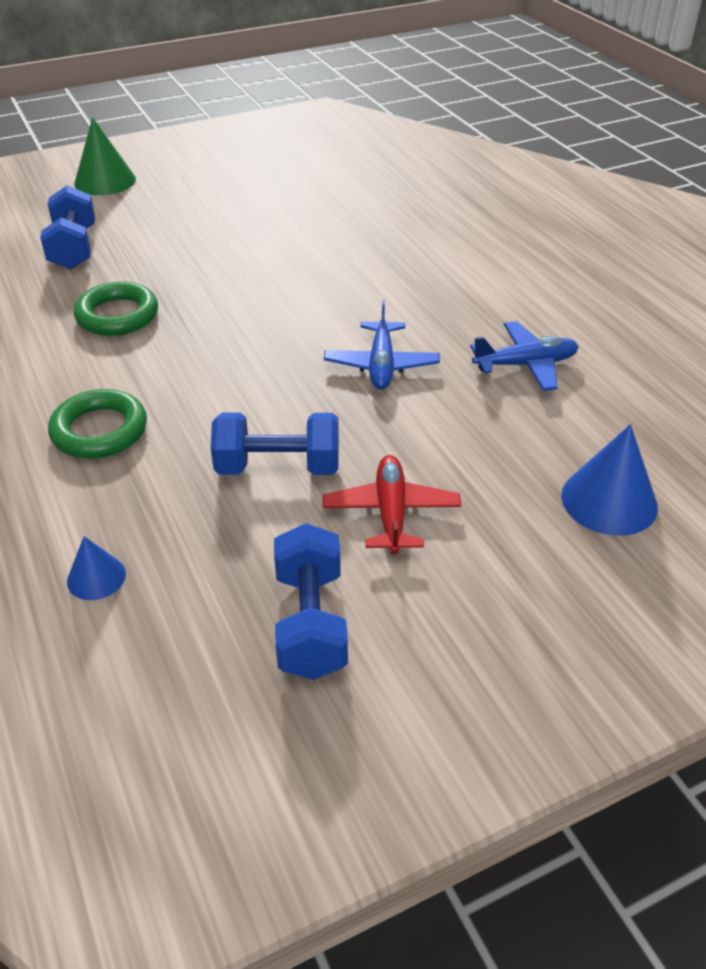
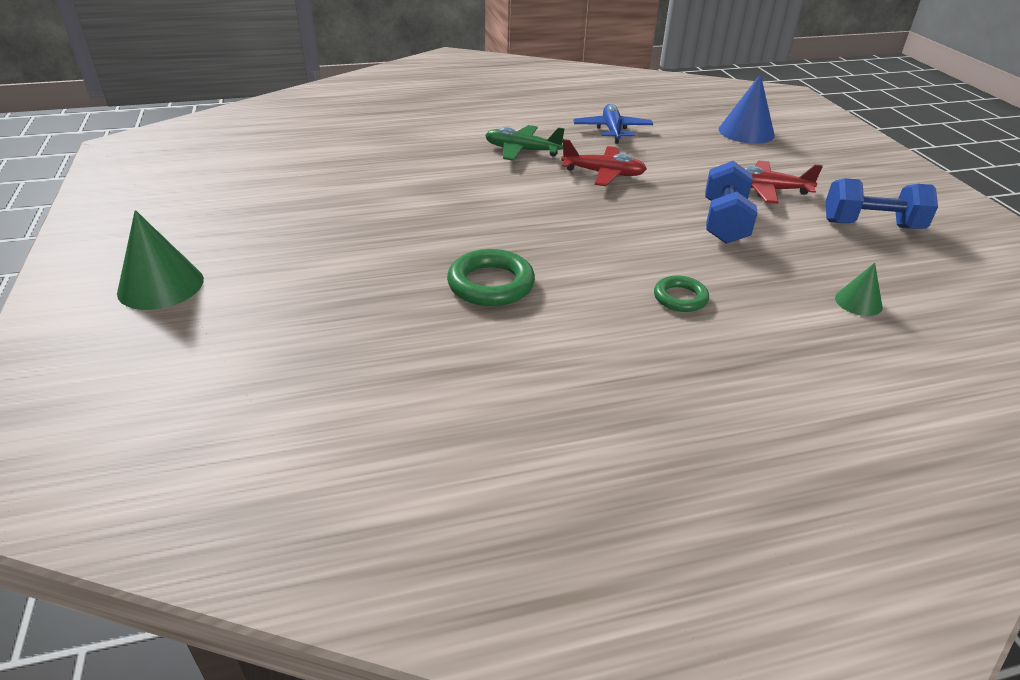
camera: 80 degrees left, 5 degrees down
(74, 248) = (328, 310): blue dumbbell -> none
(96, 577) = (858, 302): blue cone -> green cone
(99, 430) = (680, 298): green ring -> green ring, size x0.62
(381, 365) = (603, 174): blue plane -> red plane
(419, 302) = (522, 151): none -> green plane

